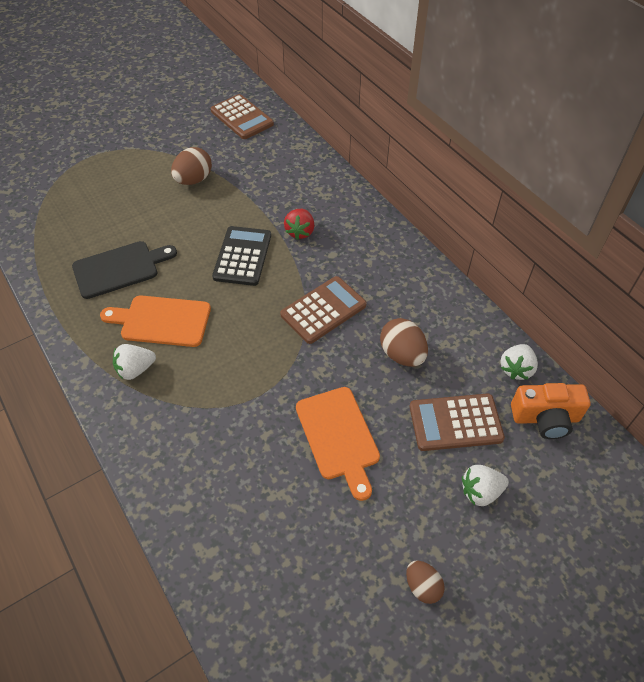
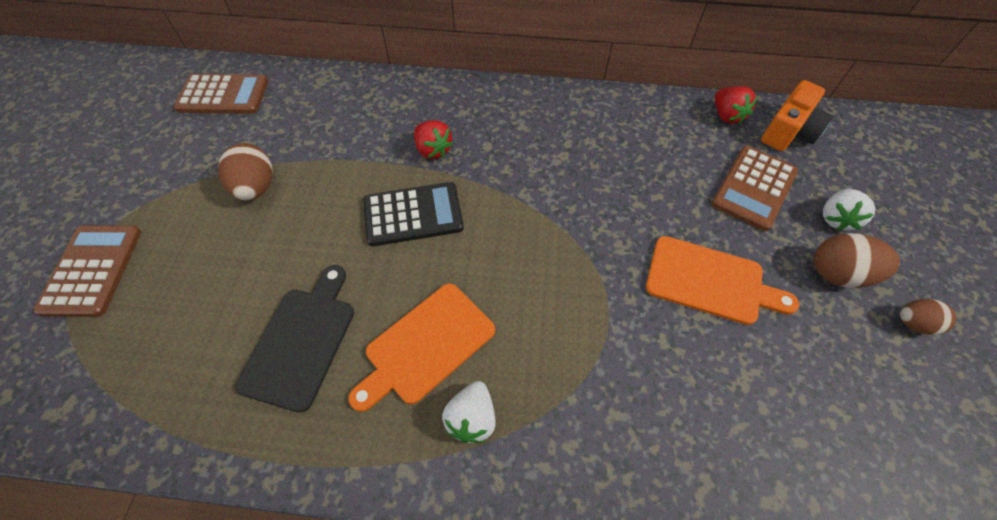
camera: 50 degrees left, 5 degrees up
(242, 256) = (413, 214): black calculator -> black calculator turned 120 degrees clockwise
(323, 310) = (548, 196): brown calculator -> brown calculator (92, 270)
(402, 354) = (652, 174): brown egg -> brown egg (838, 274)
(516, 369) = (726, 116): white strawberry -> red strawberry

